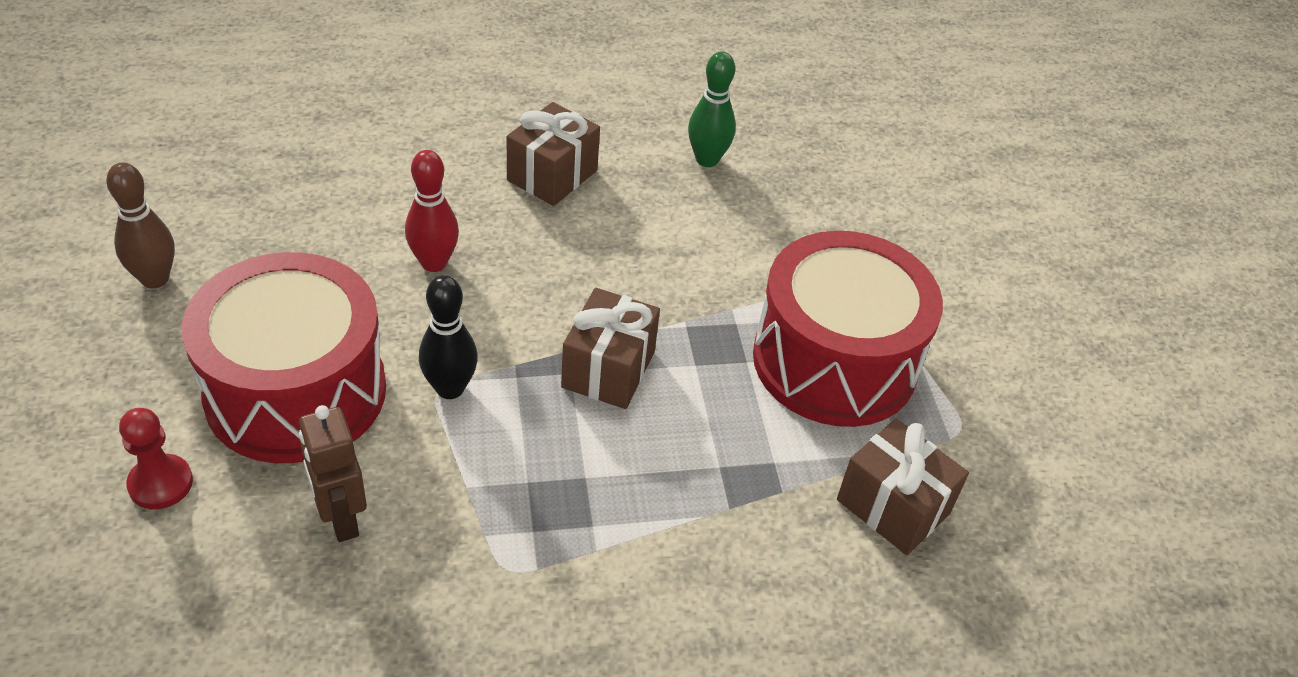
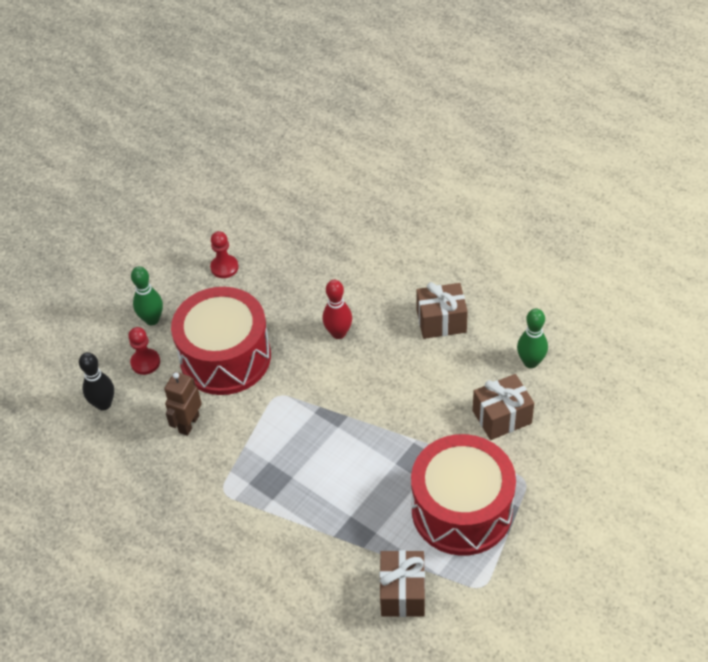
camera: 55 degrees right, 5 degrees up
(103, 417) = (152, 319): none -> green bowling pin
(155, 279) = (224, 267): brown bowling pin -> red pawn
(450, 388) = (282, 398): black bowling pin -> black bowling pin (103, 404)
(608, 369) = (355, 437): brown gift -> brown gift (502, 417)

